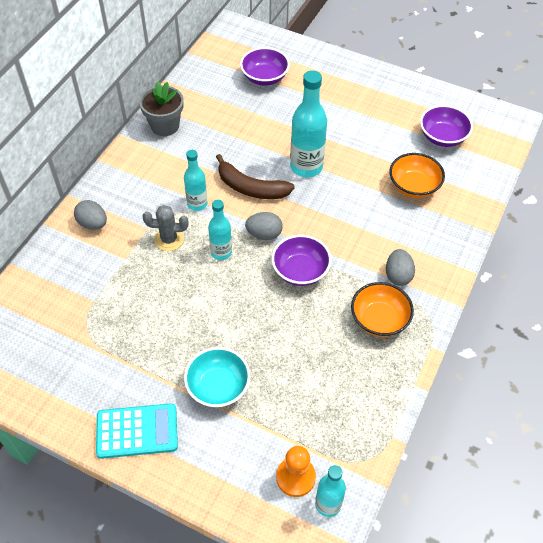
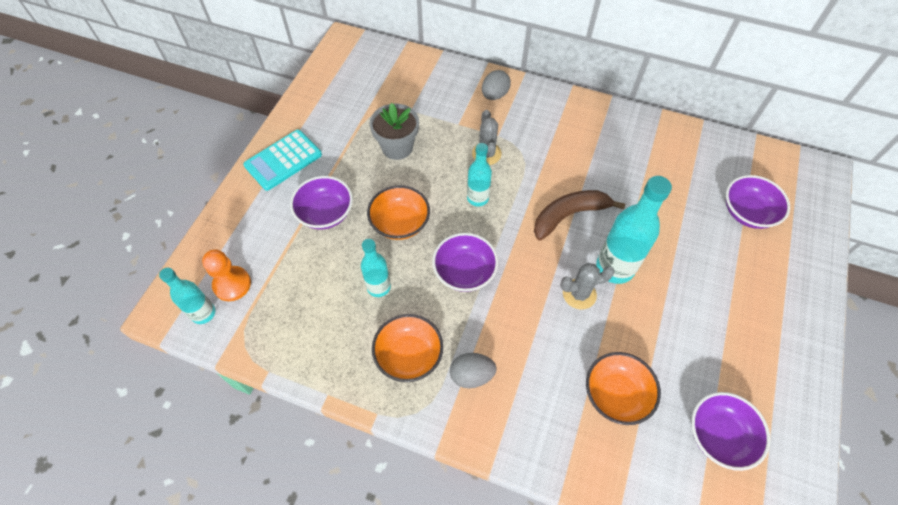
camera: 85 degrees right, 5 degrees up
(137, 431) = (283, 160): turquoise calculator -> turquoise calculator turned 60 degrees clockwise
(165, 126) = (635, 129): grey flower pot -> grey flower pot (397, 147)
(197, 204) = (536, 170): turquoise bottle -> turquoise bottle (378, 287)
(218, 386) = (325, 213): turquoise bowl -> purple bowl
(240, 318) = (400, 223): none -> orange bowl
(251, 188) = (569, 215): brown banana -> brown banana turned 45 degrees clockwise
(264, 234) = (507, 234): grey egg -> none
(329, 194) = (579, 294): none -> grey cactus

